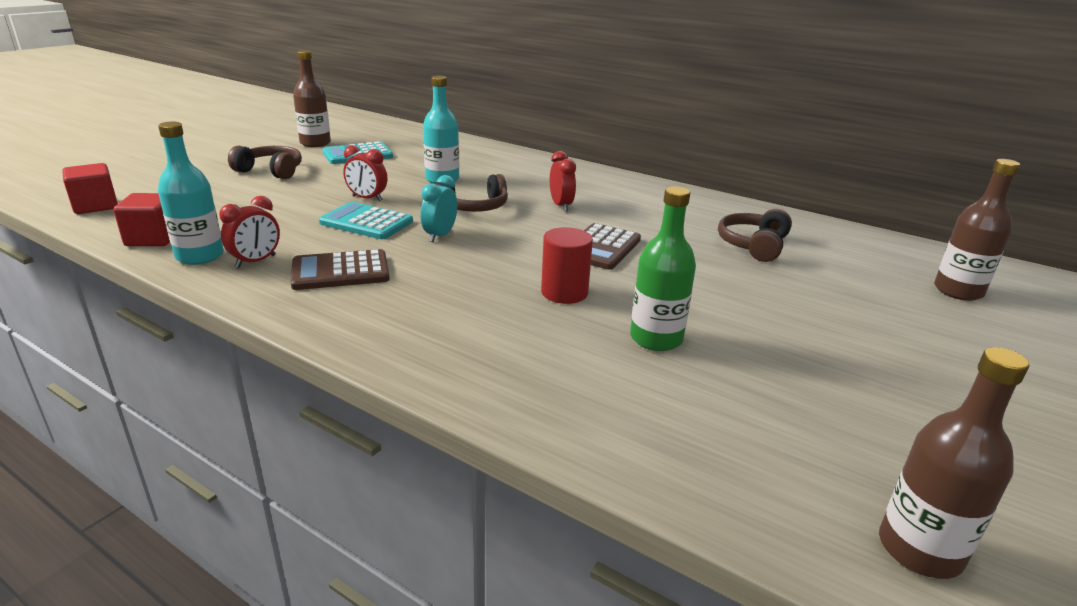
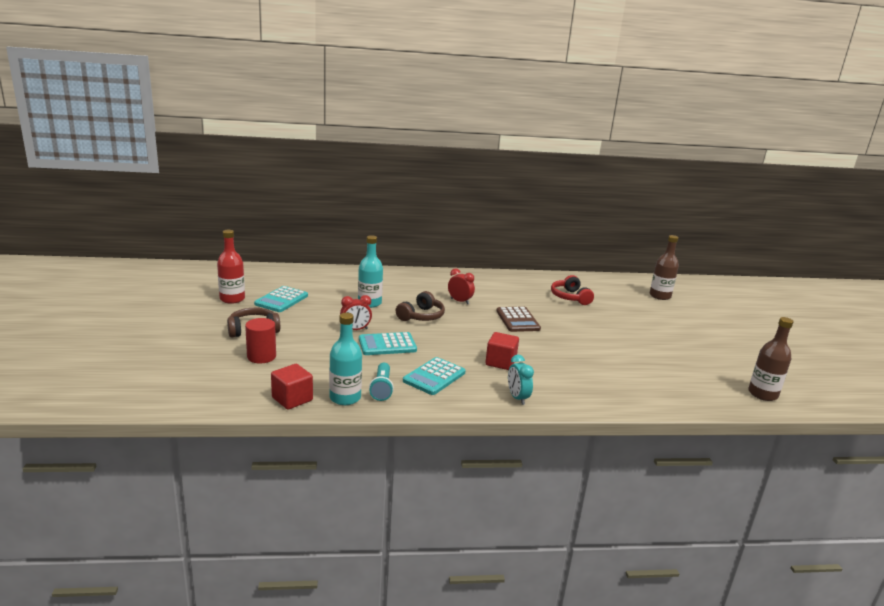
camera: 40 degrees left, 5 degrees down
(95, 206) = (195, 394): red cube -> red cube (500, 362)
(256, 261) = (382, 388): red clock -> turquoise flashlight
(315, 143) = (232, 299): brown bottle -> red bottle
(340, 271) = (434, 377): brown calculator -> turquoise calculator
(440, 236) = (439, 339): turquoise clock -> turquoise clock (517, 398)
(564, 292) = (543, 349): red cylinder -> red cylinder (261, 356)
(656, 338) = (606, 356): green bottle -> none
(753, 245) = (570, 297): brown headphones -> red headphones

